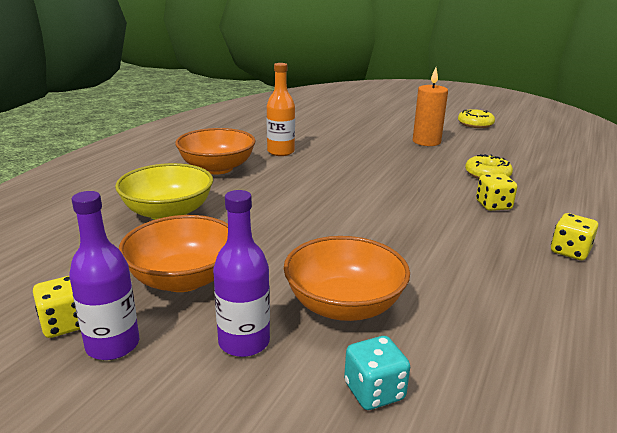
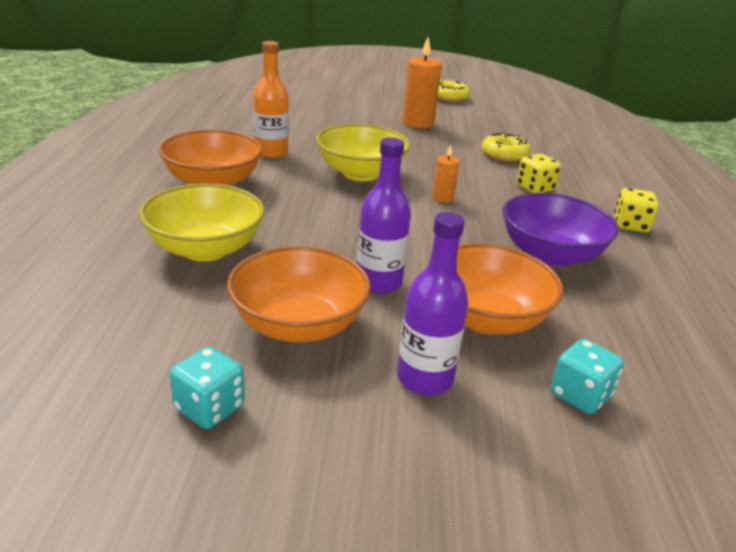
camera: 25 degrees left, 5 degrees up
(65, 324) = (209, 408): yellow dice -> turquoise dice
(113, 345) = (290, 417): purple bottle -> purple bottle (378, 282)
(339, 175) = (360, 173): none -> yellow bowl
(394, 202) = (442, 198): none -> orange candle
(457, 264) = (550, 255): none -> purple bowl

